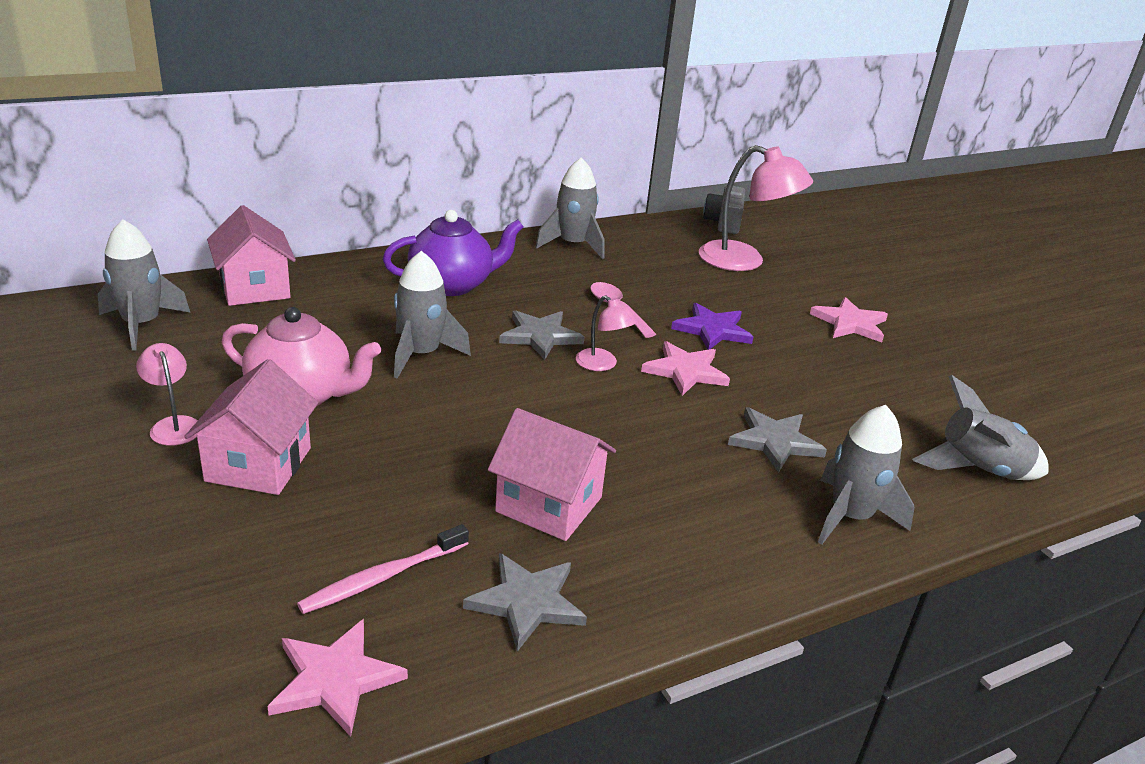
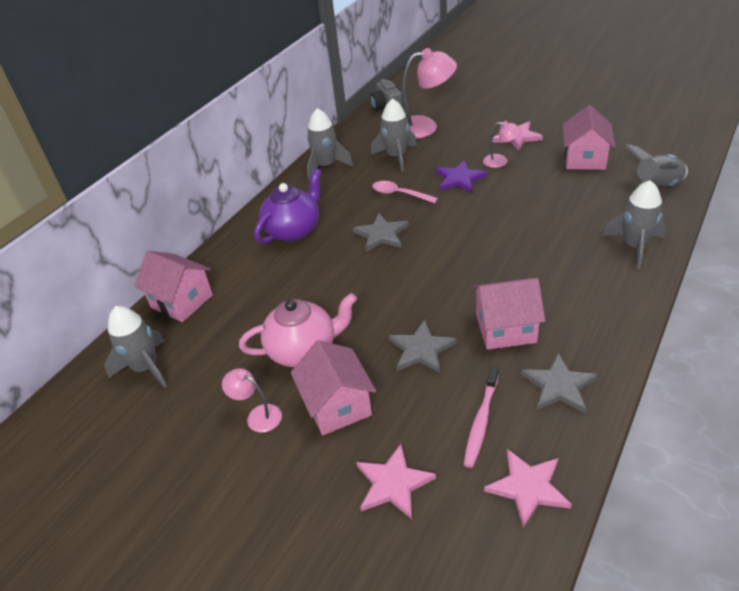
camera: 25 degrees left, 10 degrees up
(421, 354) = (334, 284): grey rocket -> grey rocket (396, 157)
(602, 364) = (433, 232): pink lamp -> pink lamp (500, 161)
(685, 371) = (476, 212): pink star -> pink star (393, 483)
(774, 441) = (560, 227): grey star -> grey star (421, 349)
(914, 389) = (584, 159): none -> pink house

